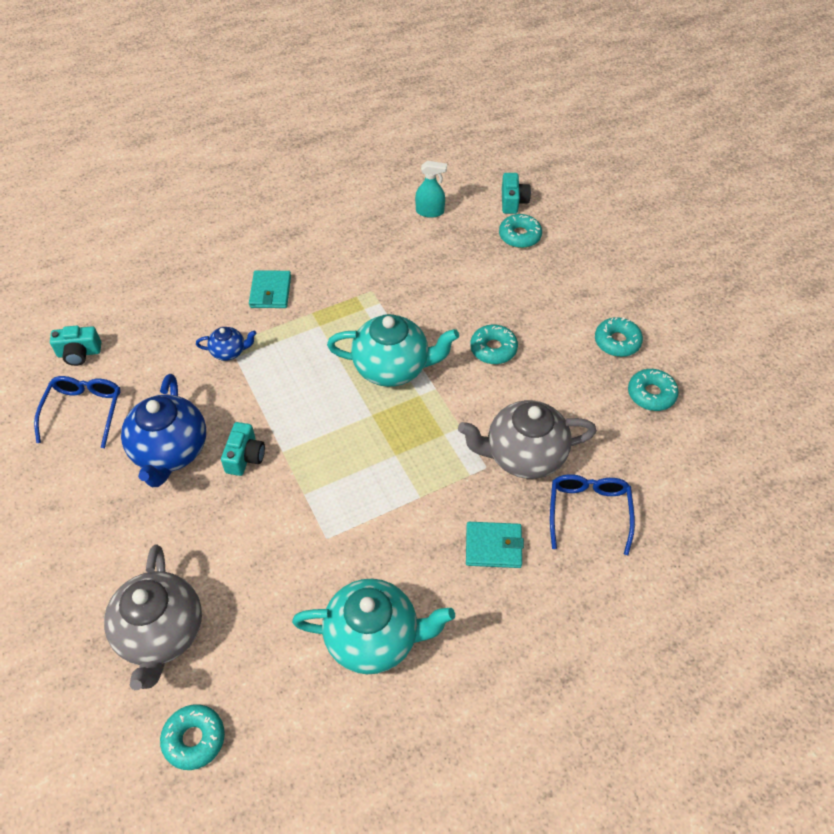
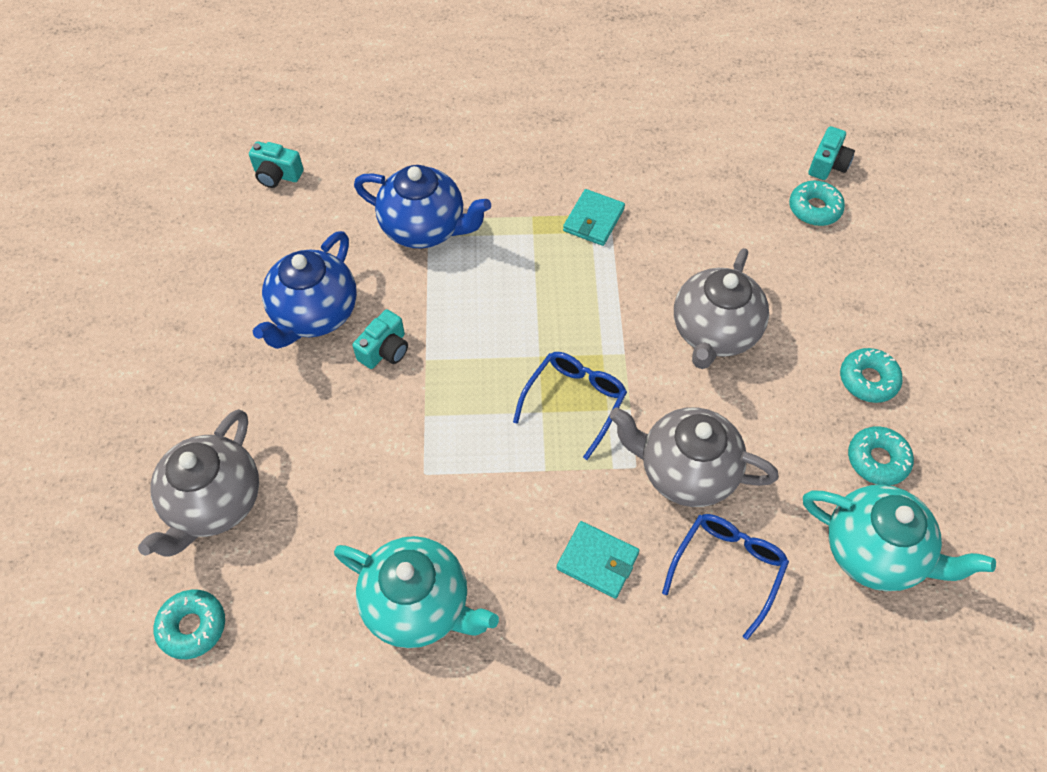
camera: 25 degrees right, 5 degrees up
(84, 411) = (252, 238): blue glasses -> blue glasses (574, 401)
(229, 352) = (424, 228): blue teapot -> blue teapot, size x2.06
(270, 292) = (500, 176): turquoise wallet -> turquoise wallet (593, 220)
(392, 368) = (588, 311): turquoise teapot -> turquoise teapot (874, 552)
(430, 212) = (722, 144): turquoise spray bottle -> none
(493, 349) = (714, 333): turquoise donut -> grey teapot

